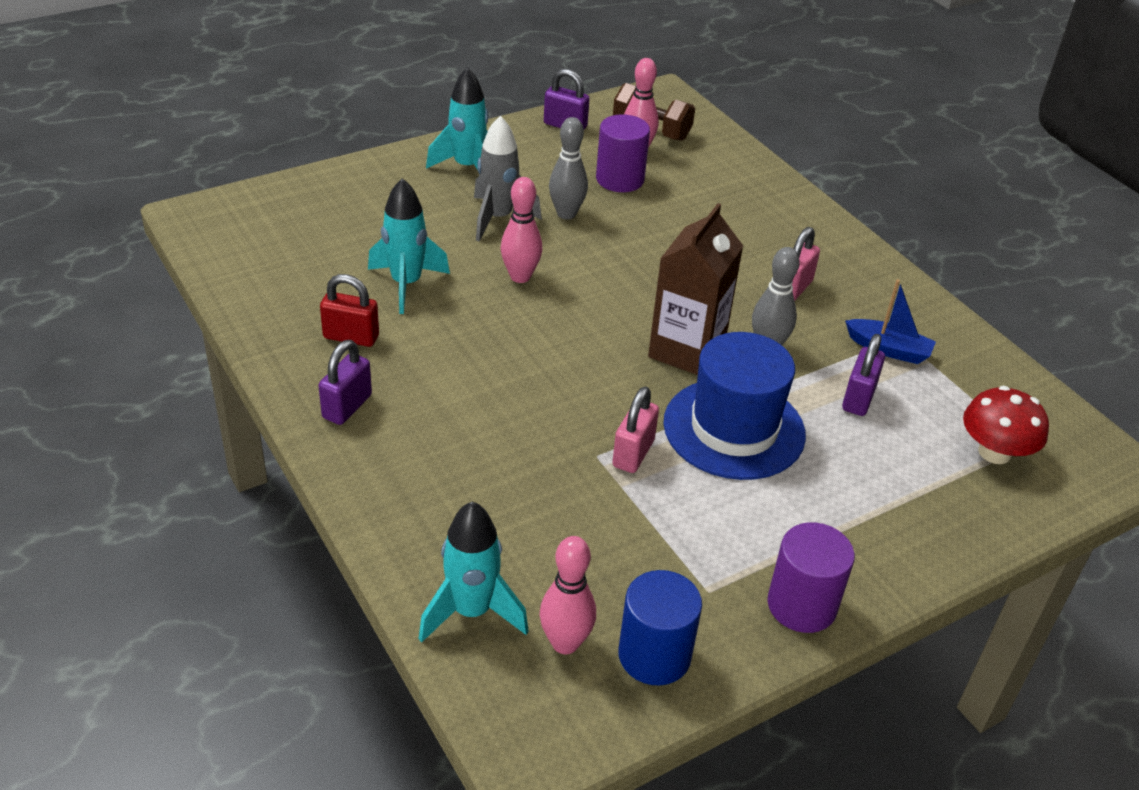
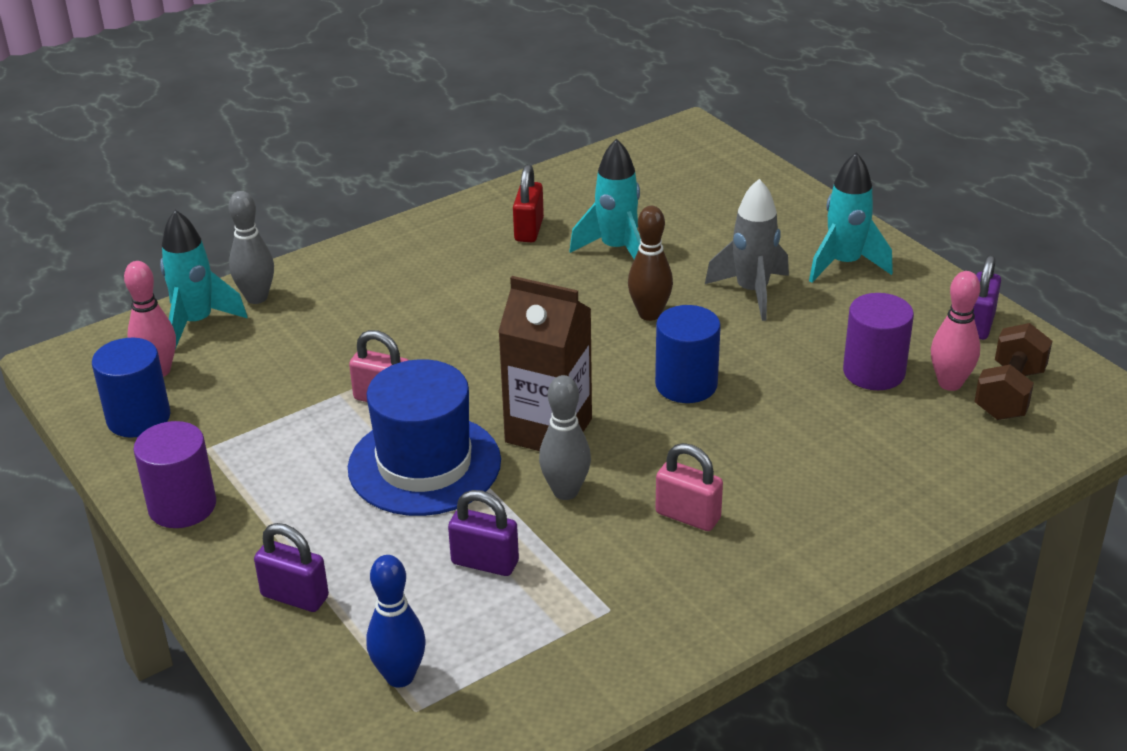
camera: 90 degrees right, 5 degrees down
(347, 406) = (434, 239): purple padlock -> purple padlock (295, 596)
(520, 276) = (649, 314): pink bowling pin -> brown bowling pin
(566, 214) = (780, 337): grey bowling pin -> grey bowling pin (256, 297)
(627, 269) = (686, 384): none -> blue cylinder
(888, 349) = (582, 595): blue boat -> none
(994, 452) = (400, 676): red mushroom -> blue bowling pin

